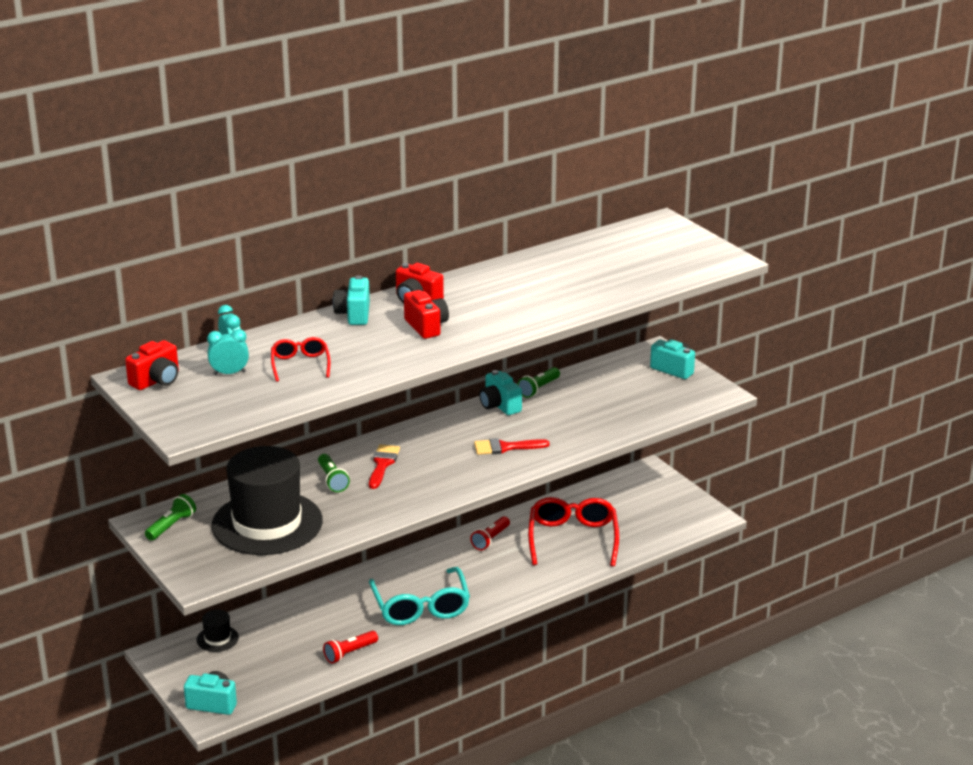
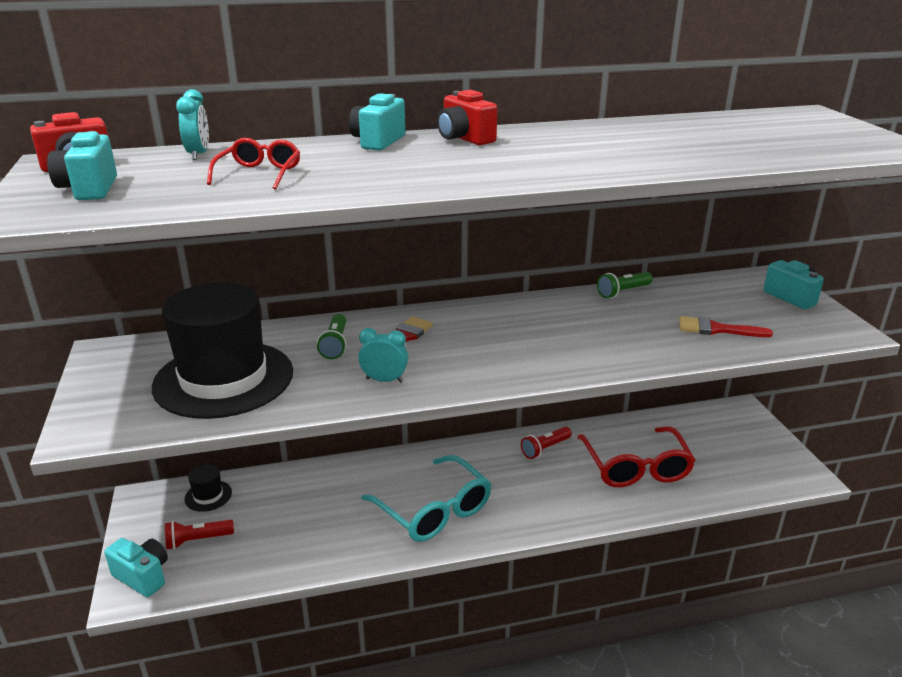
camera: 20 degrees right, 0 degrees up
(171, 526) = (124, 361): green flashlight -> none
(229, 373) = (167, 171): turquoise clock -> turquoise clock (384, 380)
(349, 653) = (326, 550): red flashlight -> red flashlight (197, 540)
(421, 607) = (434, 510): turquoise glasses -> turquoise glasses turned 45 degrees counterclockwise
(426, 327) = (453, 160): red camera -> none
(499, 406) = (570, 301): turquoise camera -> turquoise camera (89, 189)
(505, 447) = (555, 346): red brush -> red brush (716, 329)
(573, 539) = (636, 467): red glasses -> red glasses turned 150 degrees clockwise

